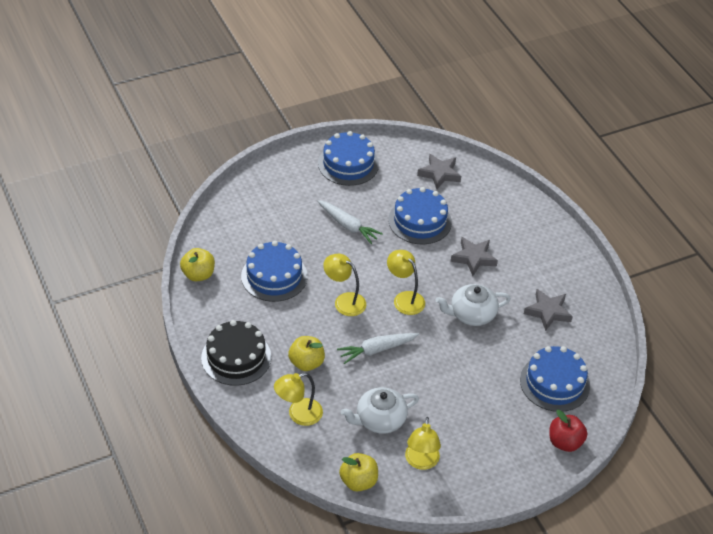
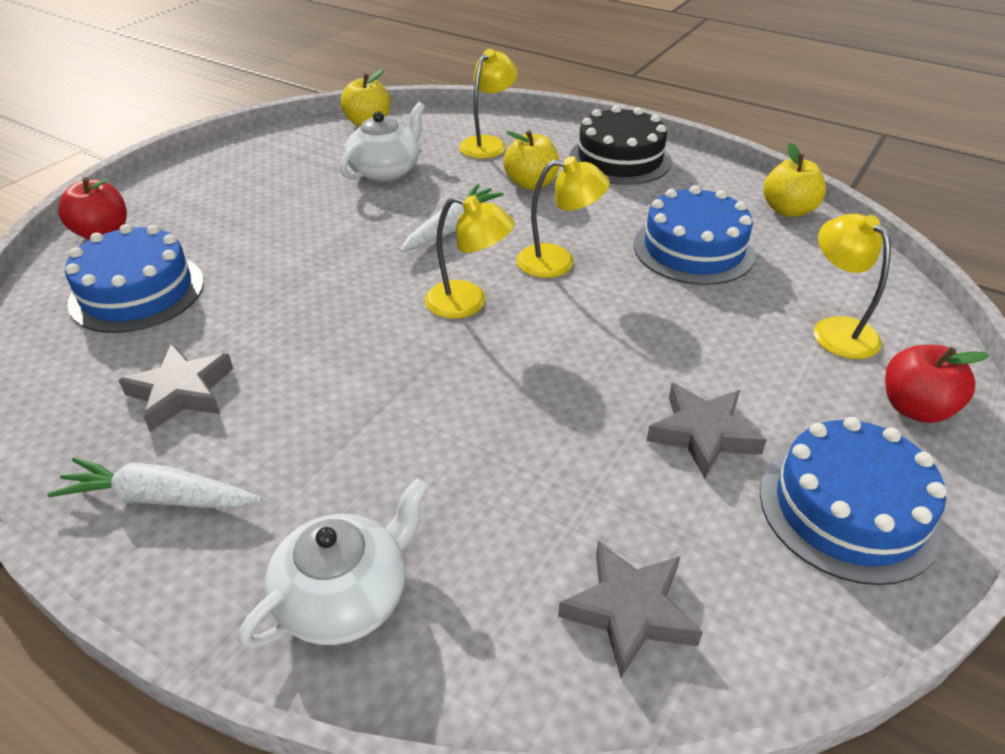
camera: 150 degrees right, 5 degrees down
(283, 175) = (915, 408): none -> red apple
(348, 226) = (683, 372): white carrot -> white carrot (160, 498)
(420, 221) = (563, 452): blue cake -> none
(421, 462) = (305, 157): yellow lamp -> yellow lamp (836, 329)
(471, 314) = (334, 328): white teapot -> white teapot (345, 596)
(474, 258) = (391, 427): grey star -> grey star (703, 434)

